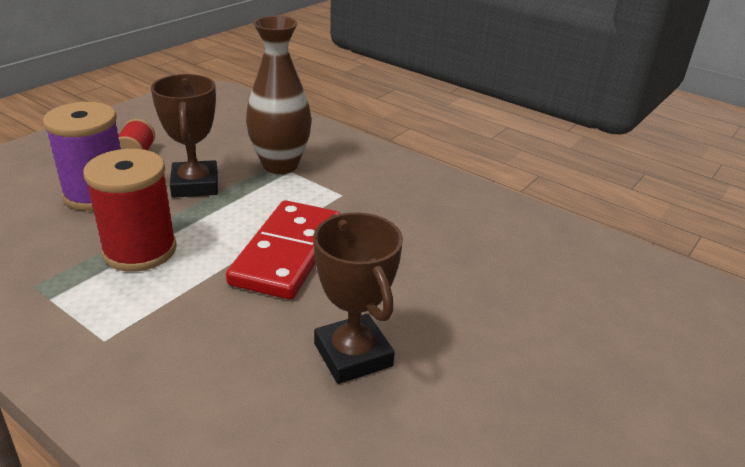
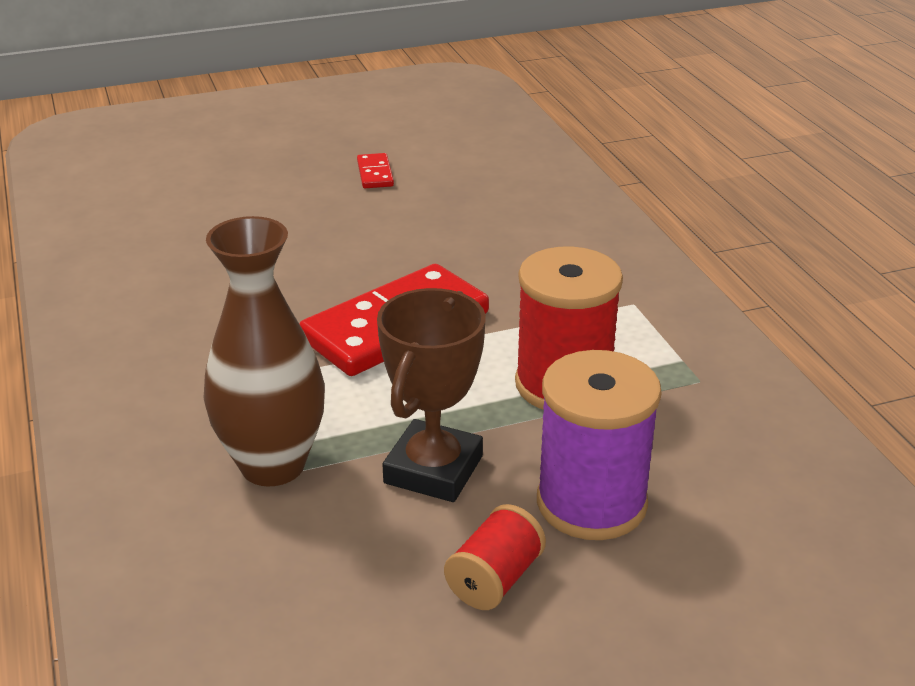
camera: 145 degrees left, 0 degrees up
(353, 355) = (423, 228): brown trophy -> none
(478, 417) = (375, 174): none -> red domino

